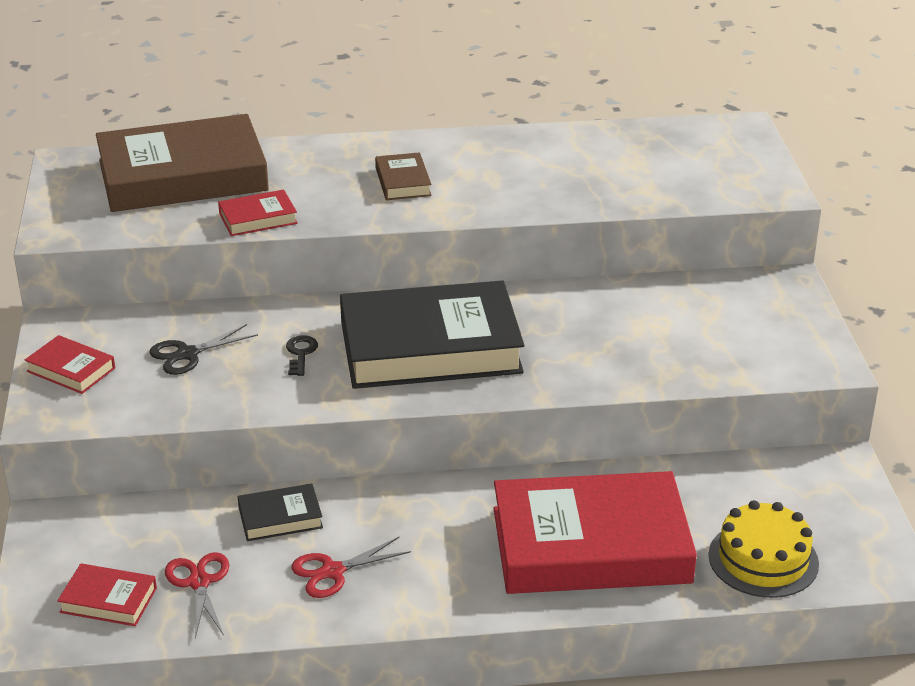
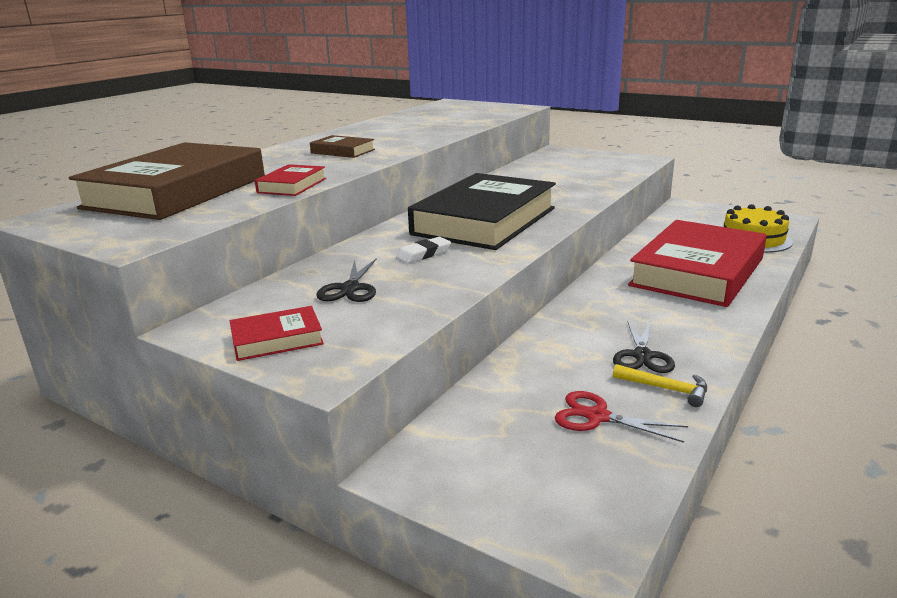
camera: 50 degrees left, 10 degrees down
(108, 600) = (575, 474): red book -> none
(280, 517) = (549, 356): black book -> none
(281, 605) = (666, 389): none -> yellow hammer
(301, 353) = (423, 254): black key -> white eraser
(333, 572) = (642, 356): red scissors -> black scissors

